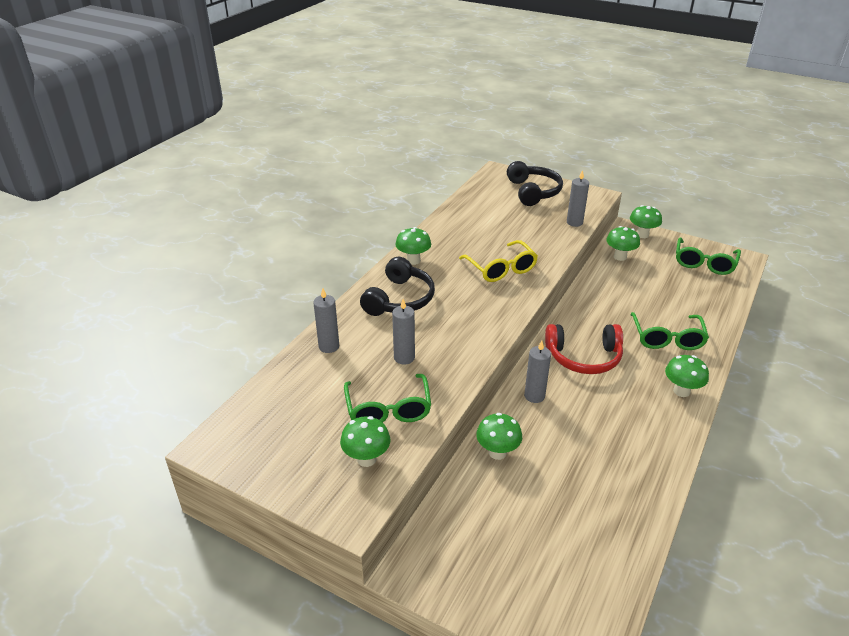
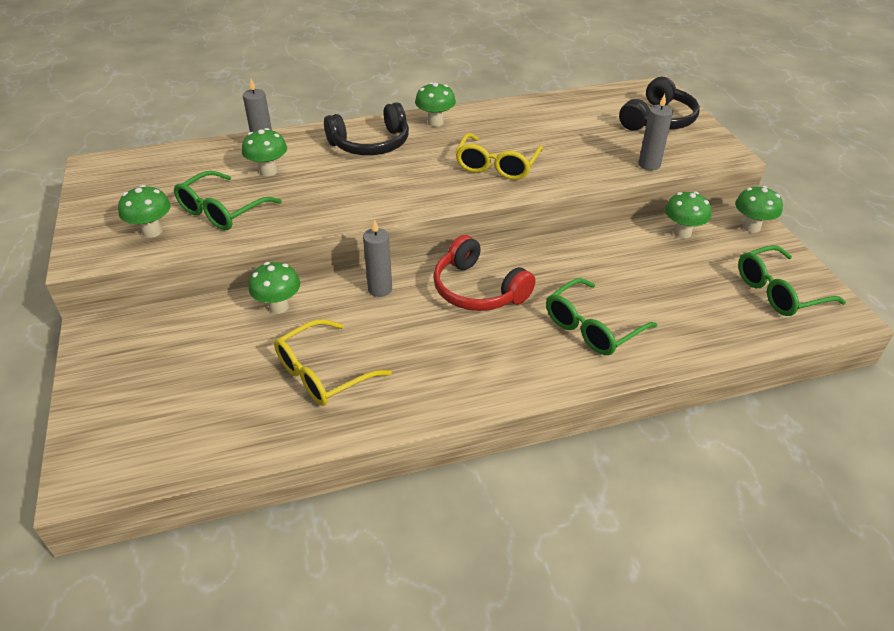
camera: 45 degrees right, 5 degrees up
(404, 358) = (296, 185): grey candle -> none
(594, 470) = (322, 374): none -> yellow glasses
(681, 391) = (517, 377): green mushroom -> green mushroom (268, 171)

